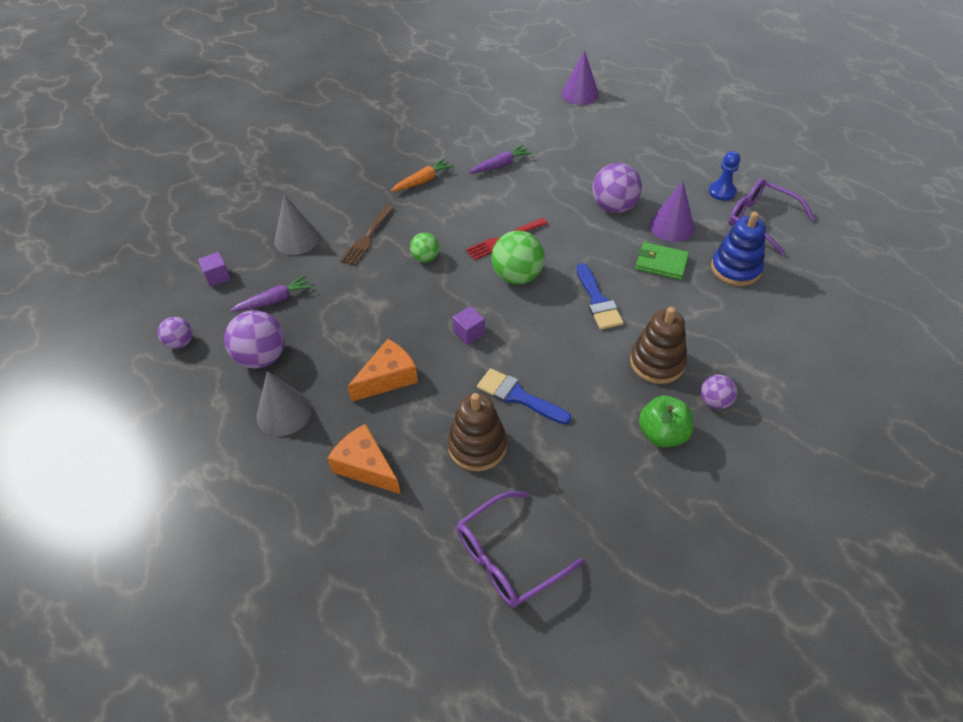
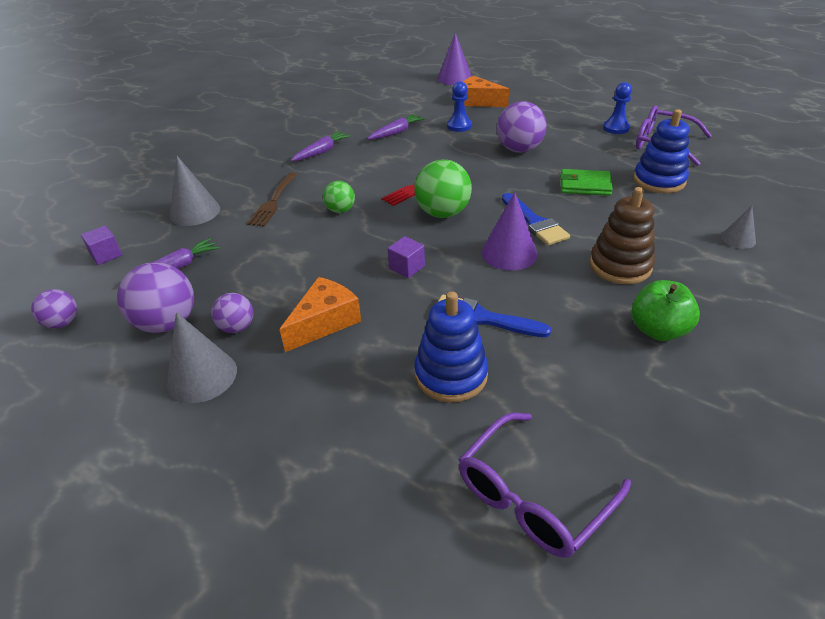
camera: 10 degrees left, 10 degrees down
(366, 466) = (318, 419): orange cheese -> orange cheese (478, 101)
(422, 181) = (321, 152): orange carrot -> purple carrot
(477, 446) = (451, 375): brown stacking toy -> blue stacking toy
(564, 165) = (459, 126): none -> blue pawn
(671, 226) = (581, 157): purple cone -> purple cone (509, 253)
(714, 402) = (698, 292): purple ball -> purple ball (237, 327)
(779, 351) = (738, 239): none -> grey cone

